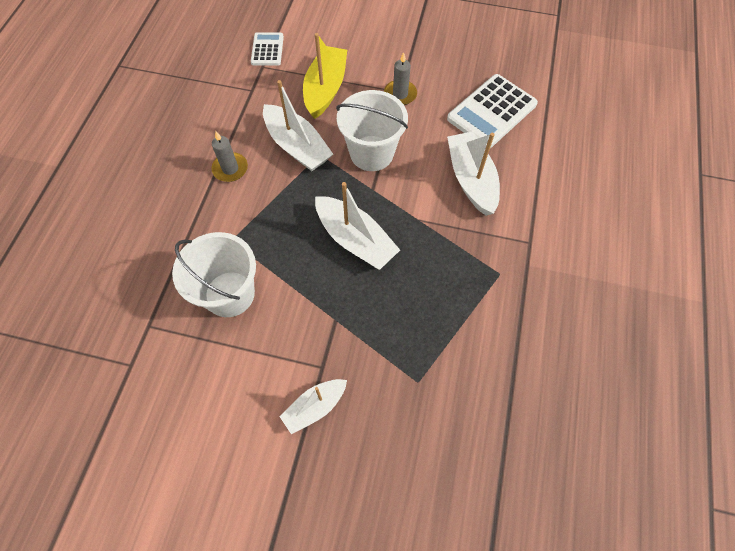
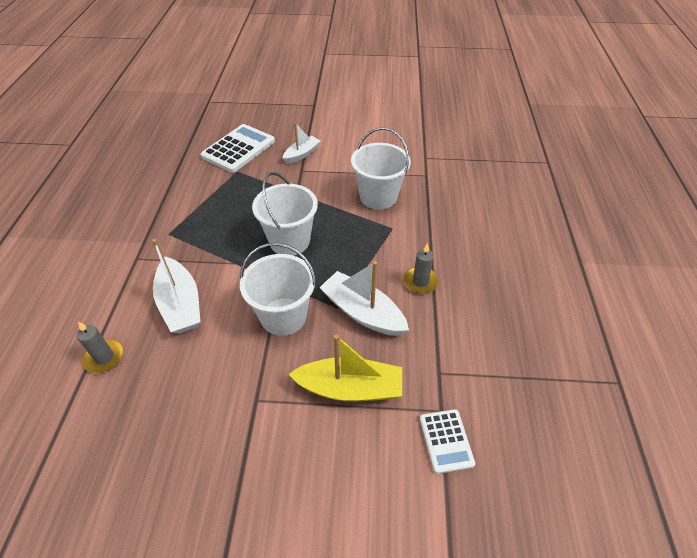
camera: 170 degrees right, 15 degrees down
(325, 89) = (350, 388): yellow boat -> yellow boat turned 90 degrees counterclockwise
(355, 240) = (289, 241): white boat -> white bucket
(400, 94) = (255, 395): grey candle -> grey candle (104, 357)
(491, 112) = (142, 388): white calculator -> white calculator (238, 149)

